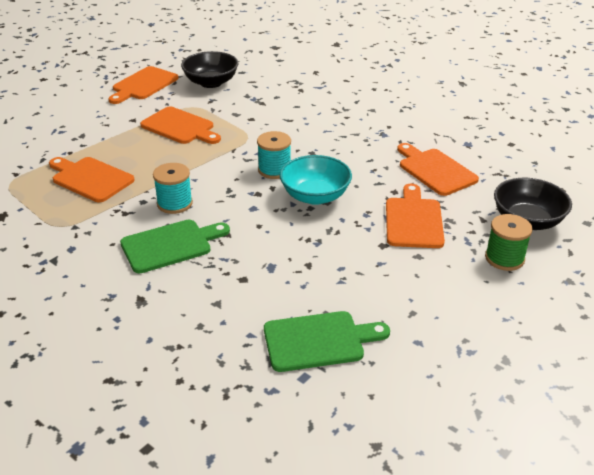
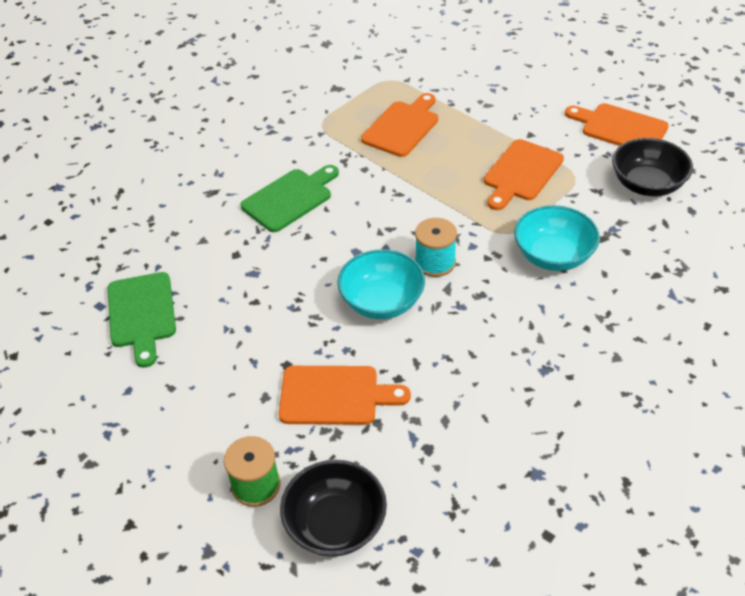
camera: 90 degrees right, 10 degrees up
(170, 245) = (290, 198): green cutting board -> green cutting board turned 105 degrees counterclockwise
(174, 203) = (361, 191): turquoise spool -> none
(276, 122) = (553, 255): none -> turquoise bowl
(435, 170) = (453, 426): orange cutting board -> none

